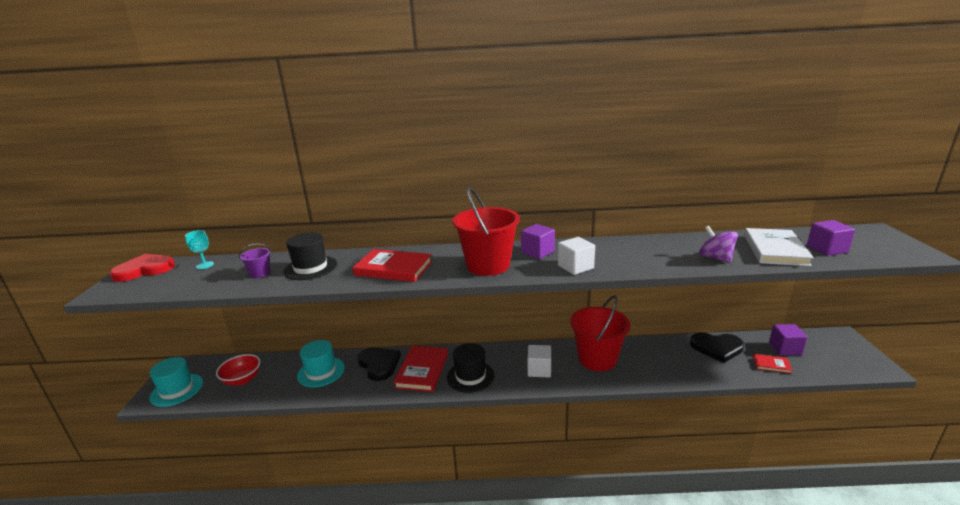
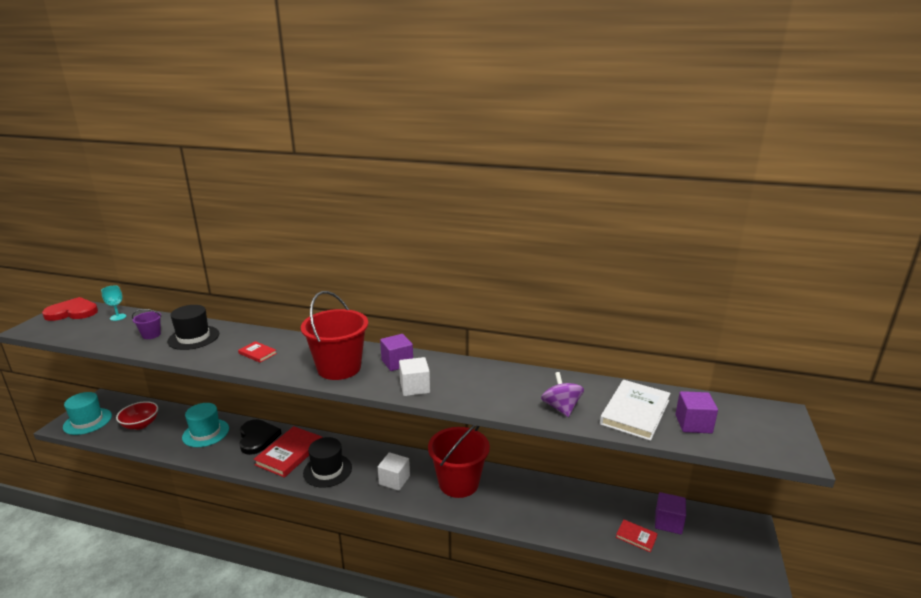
camera: 15 degrees right, 0 degrees up
(393, 268) = (257, 353): red book -> red book, size x0.51
(717, 348) = (592, 502): black heart -> none

